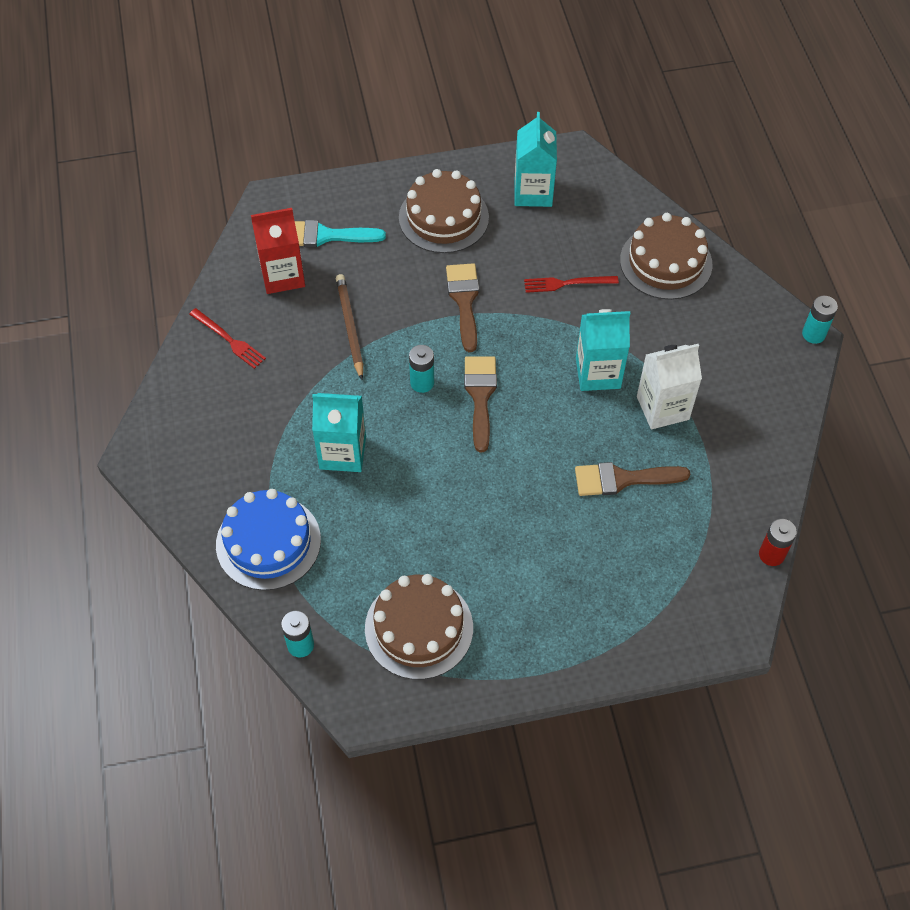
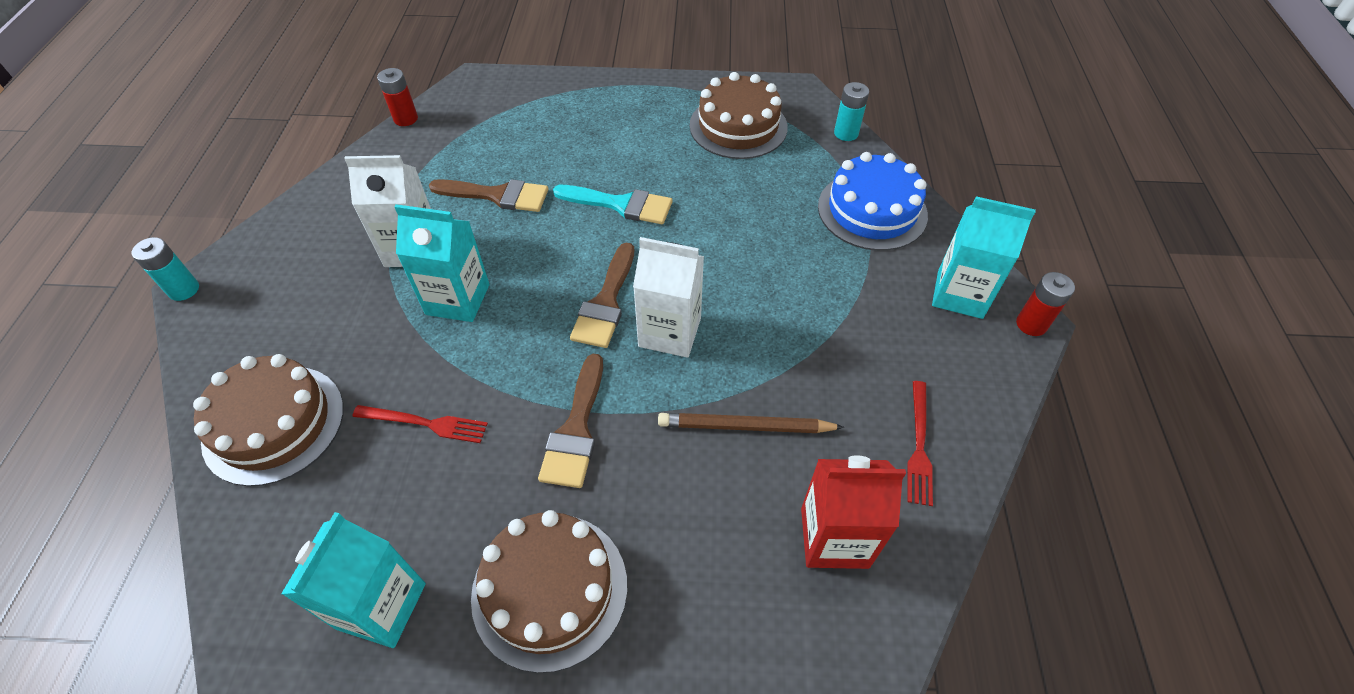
camera: 165 degrees left, 5 degrees down
(135, 452) = (1031, 324): none -> red battery
(229, 340) = (919, 446): red fork -> red fork turned 135 degrees counterclockwise
(325, 236) = (755, 601): turquoise brush -> turquoise brush (621, 204)
(342, 453) = (782, 275): turquoise carton -> turquoise carton (959, 294)
(350, 327) = (745, 426): brown pencil -> brown pencil turned 90 degrees clockwise
(422, 383) = (669, 332): turquoise battery -> white carton

